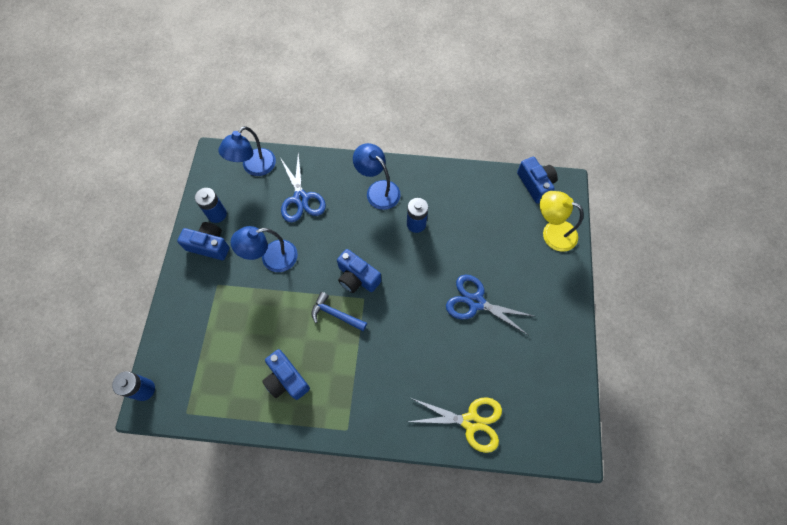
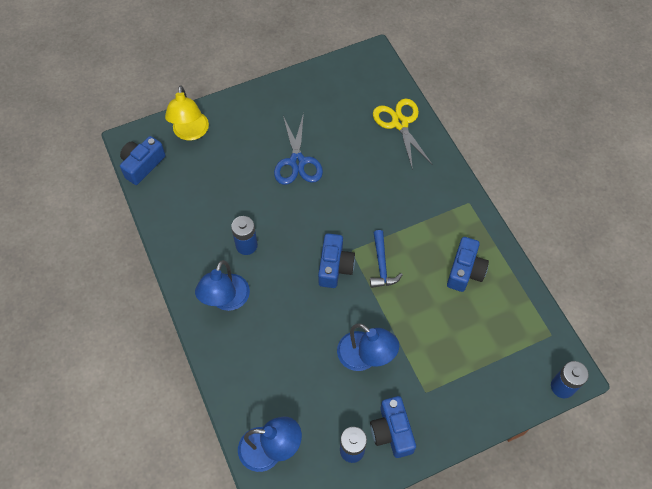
camera: 120 degrees left, 5 degrees down
(300, 198) = (281, 372): blue scissors -> none

